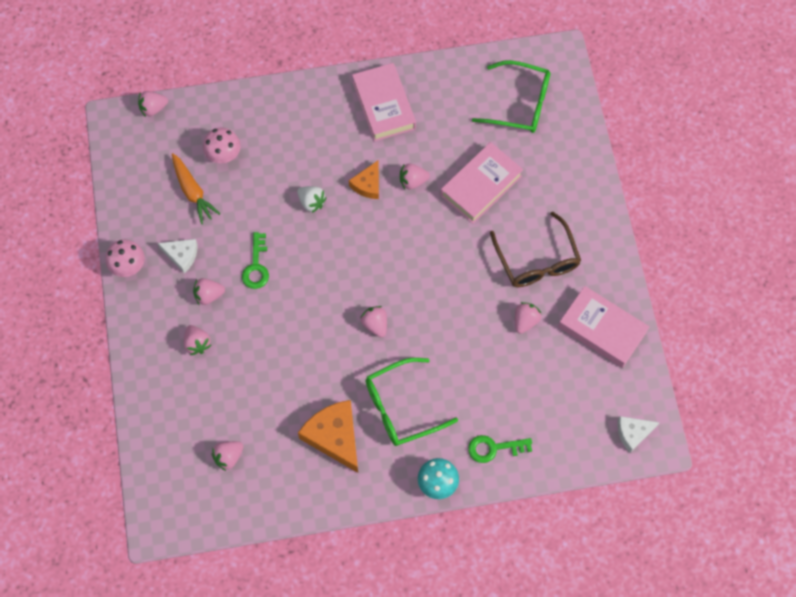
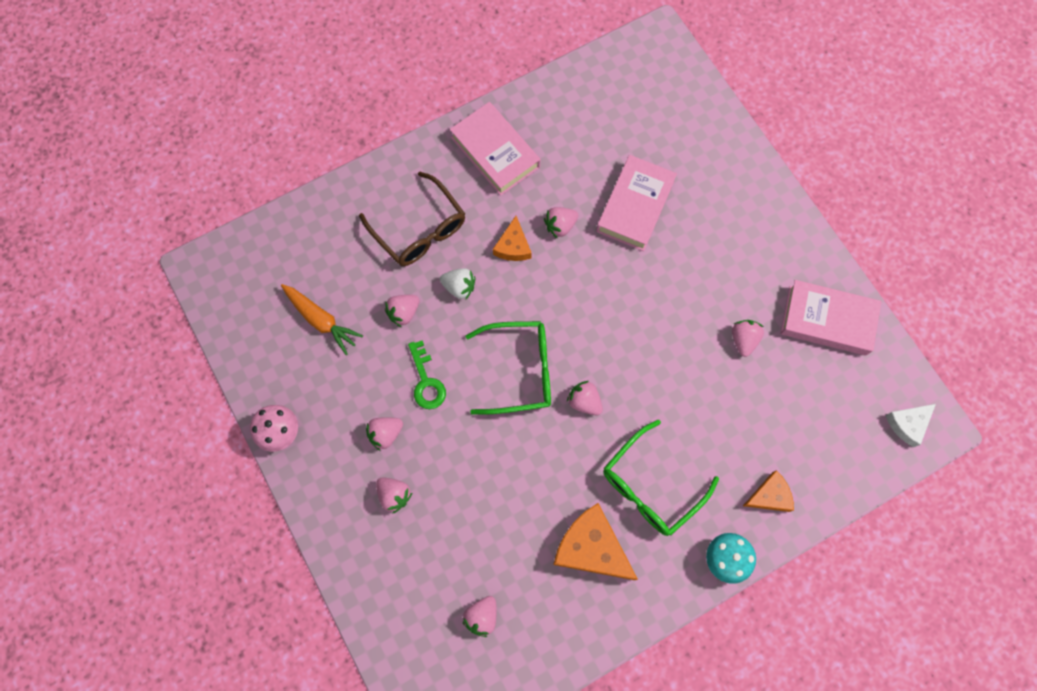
camera: 20 degrees left, 5 degrees up
(153, 108) = (239, 240): pink strawberry -> pink strawberry (403, 313)
(182, 255) = (337, 398): white cheese -> none
(224, 154) = (340, 266): pink mushroom -> none
(494, 448) = (769, 496): green key -> orange cheese
(520, 104) = (639, 103): green glasses -> green glasses (519, 370)
(537, 260) = (727, 268): brown glasses -> brown glasses (419, 229)

